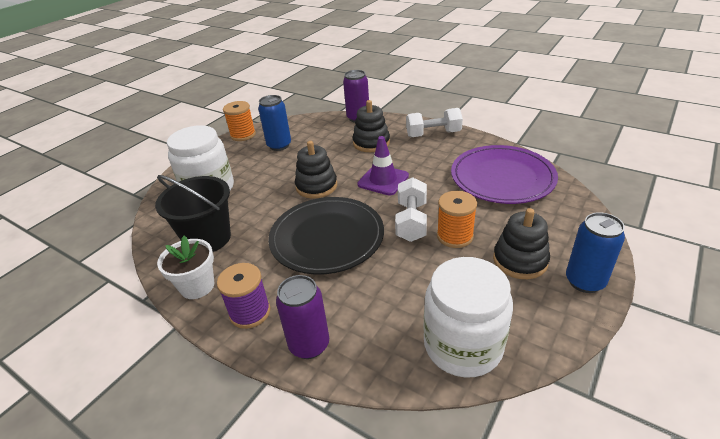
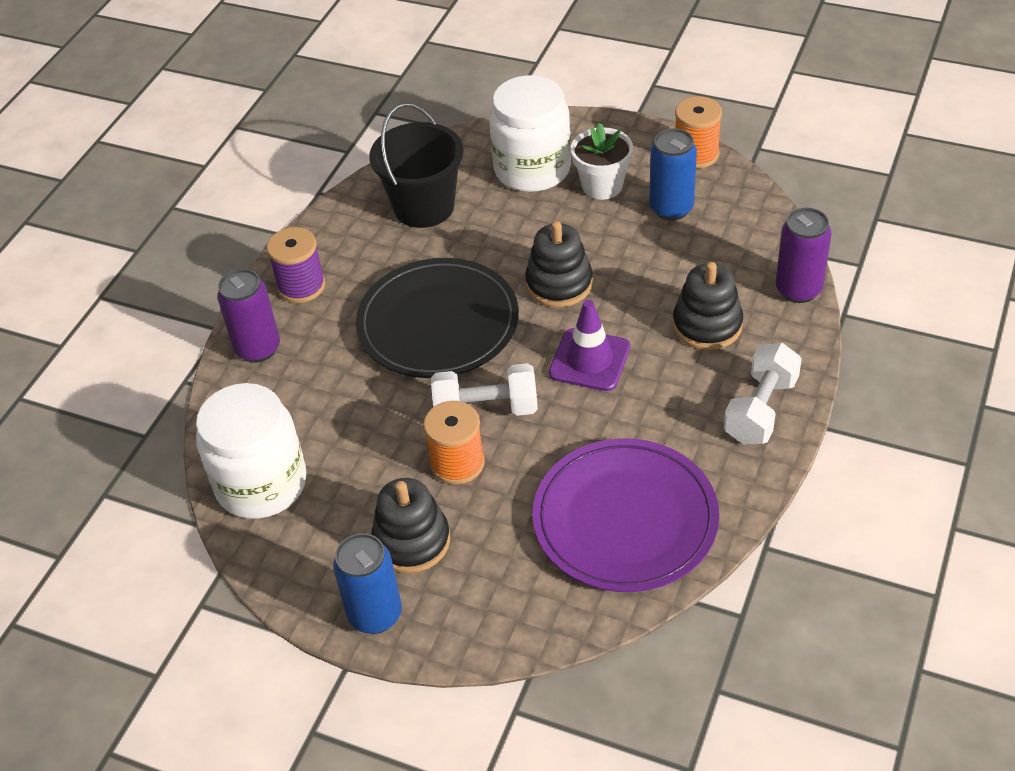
camera: 80 degrees right, 10 degrees up
(197, 286) = (339, 228): white flower pot -> white flower pot (602, 186)
(433, 134) = (761, 410): white dumbbell -> white dumbbell turned 45 degrees clockwise

